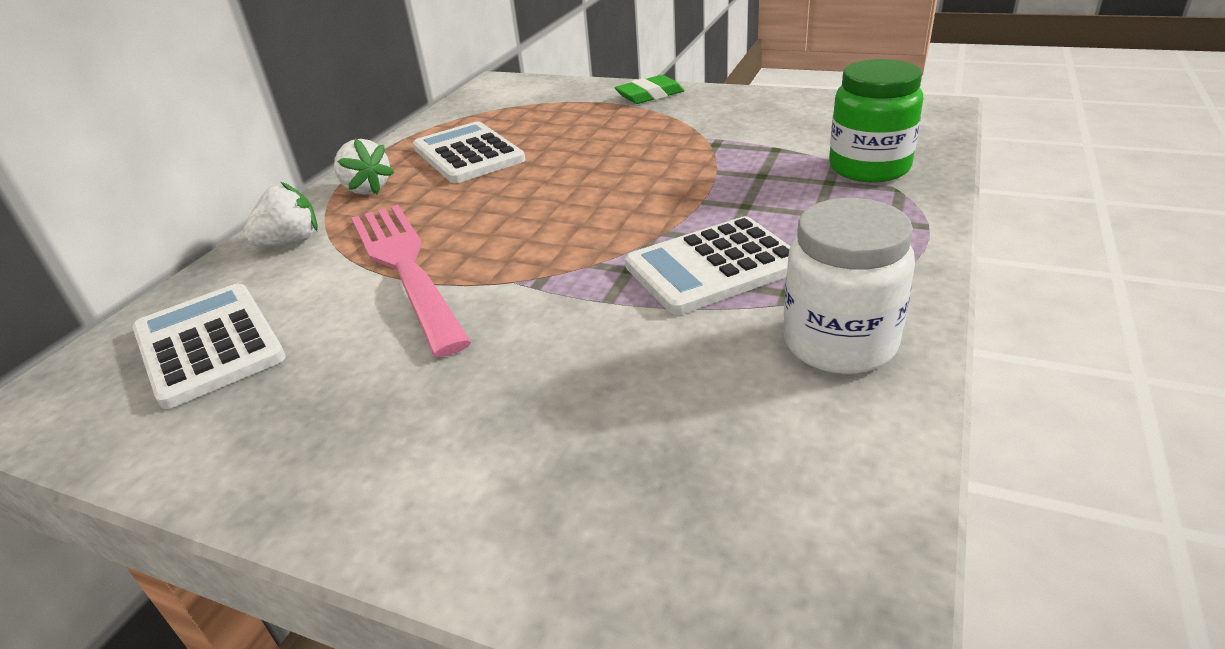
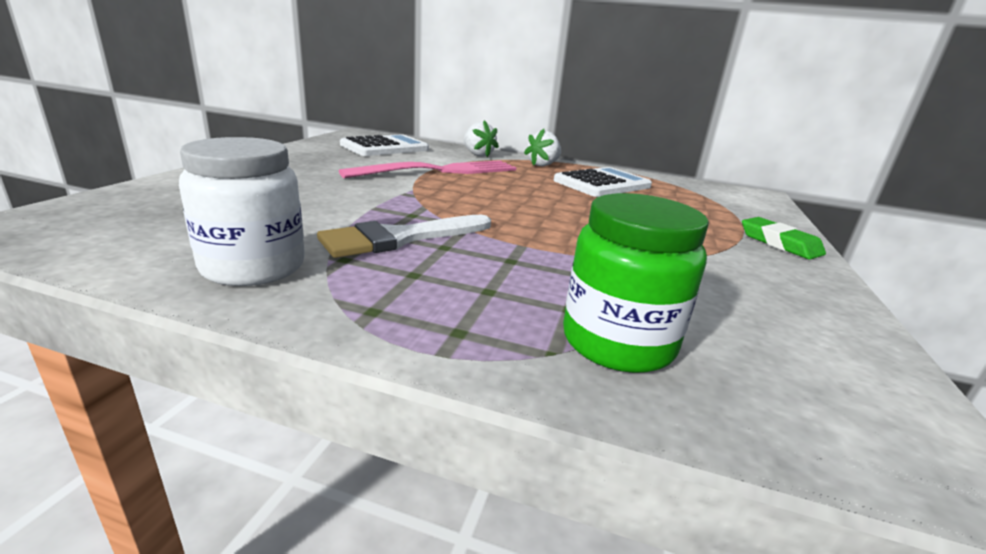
camera: 80 degrees right, 10 degrees down
(713, 267) = (401, 238): white calculator -> white brush

